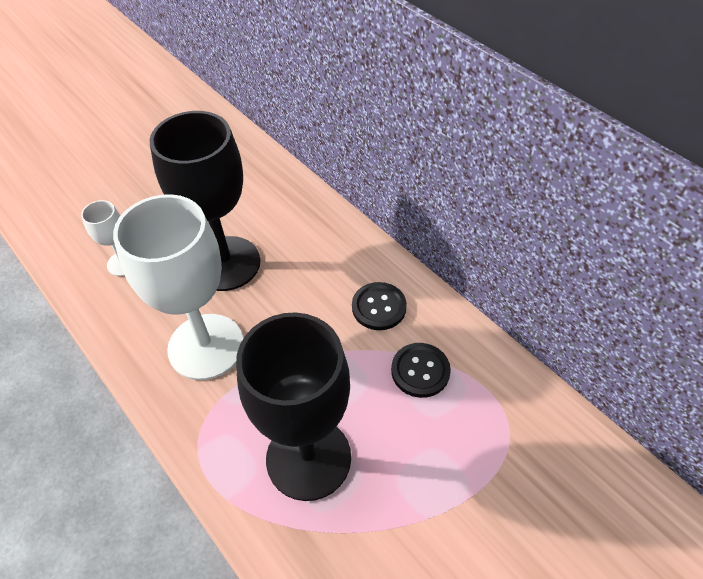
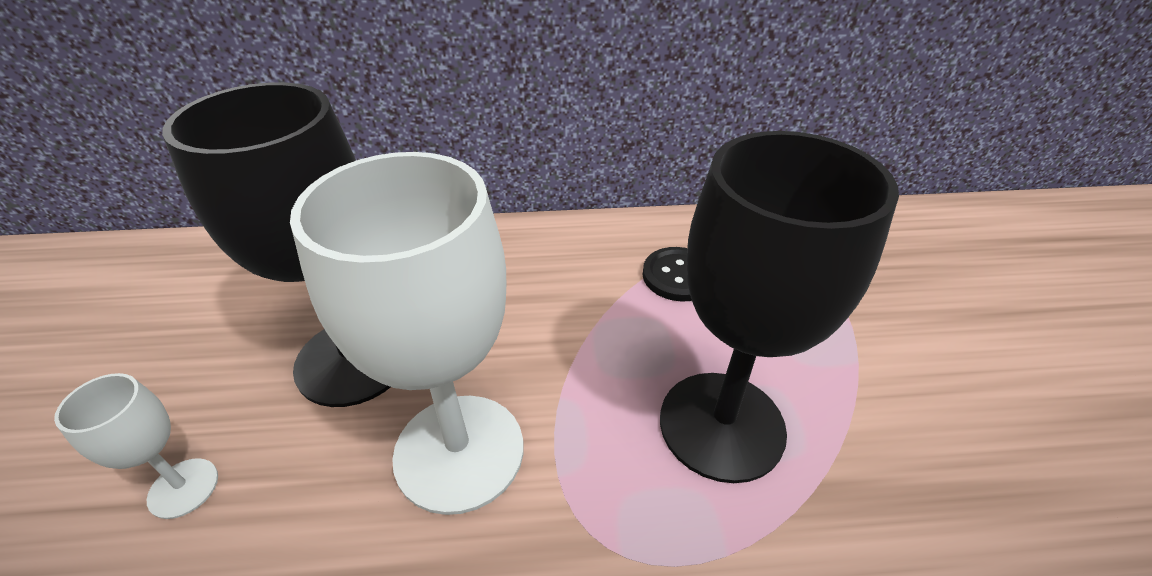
camera: 55 degrees left, 10 degrees down
(379, 307) = (572, 264): black button -> none

